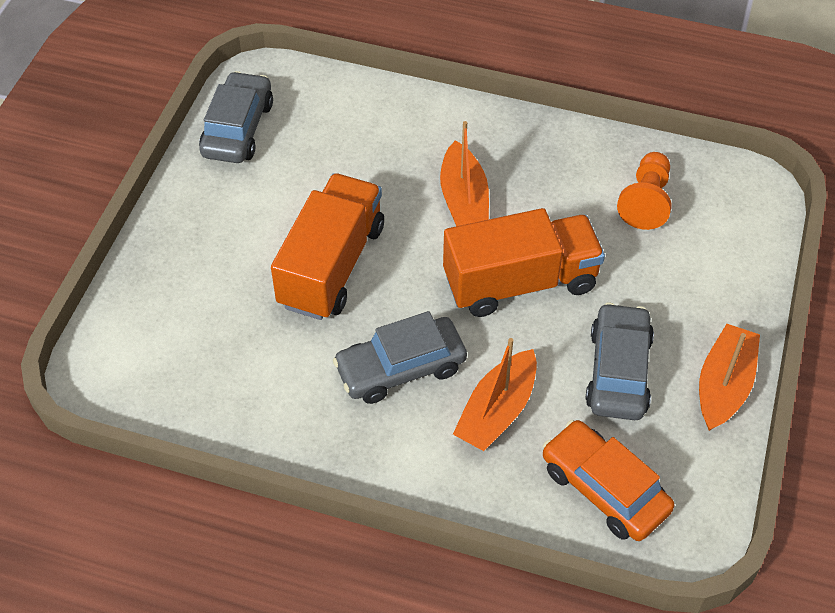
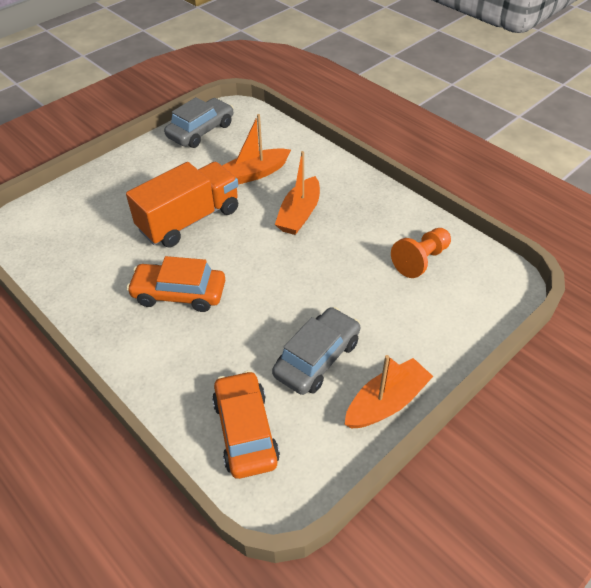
camera: 30 degrees right, 5 degrees down
(400, 368) = (179, 294): grey car -> orange car
(497, 411) = (216, 346): orange boat -> orange boat (254, 173)
(520, 282) = (295, 275): orange truck -> none

